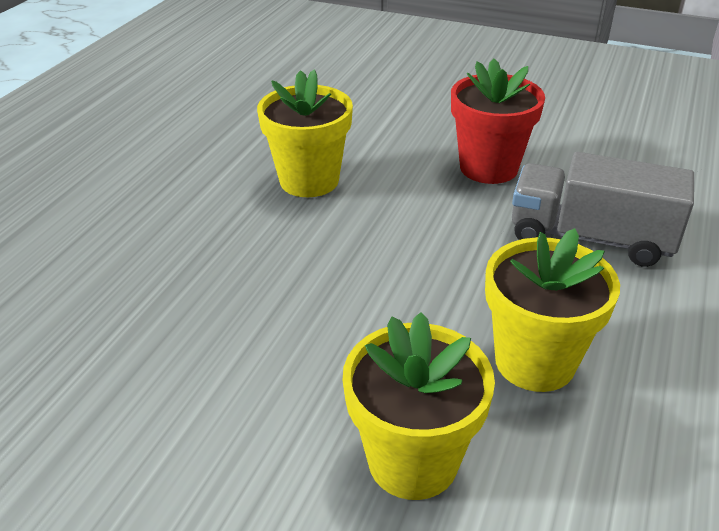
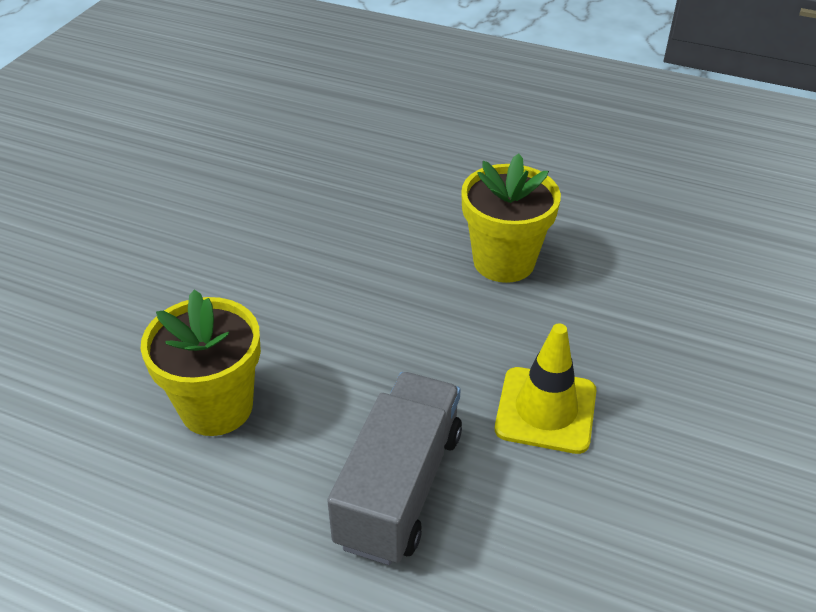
camera: 90 degrees right, 5 degrees up
(413, 460) = (135, 323): yellow flower pot -> none
(488, 168) = (546, 410): red flower pot -> yellow traffic cone

